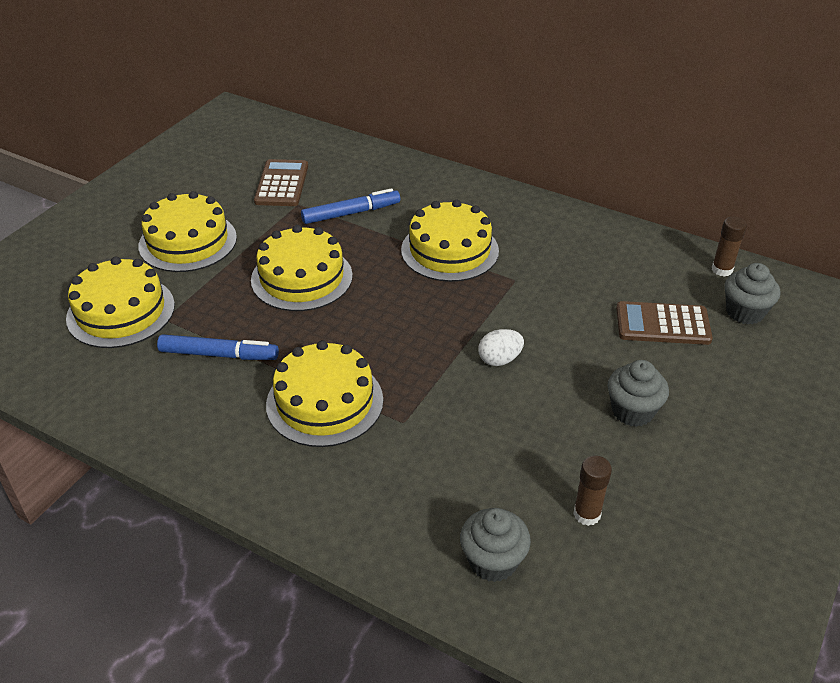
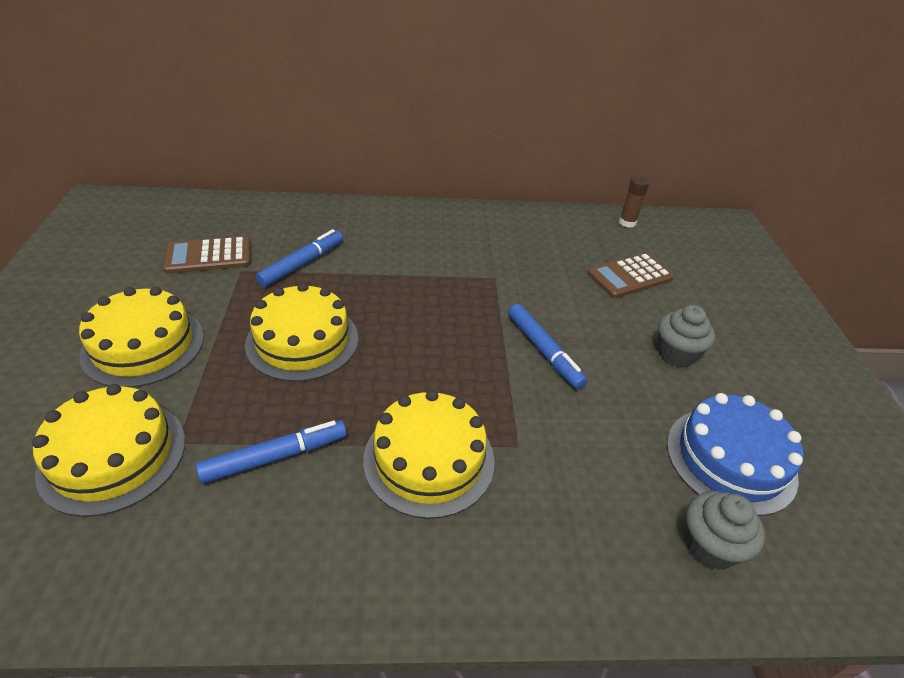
camera: 35 degrees left, 0 degrees up
(282, 184) = (208, 256): brown calculator -> brown calculator turned 75 degrees counterclockwise
(450, 250) = (420, 270): yellow cake -> none
(499, 359) = (544, 351): white egg -> blue marker
(587, 514) = (730, 459): brown glue stick -> blue cake
(744, 312) = (670, 248): grey cupcake -> none

